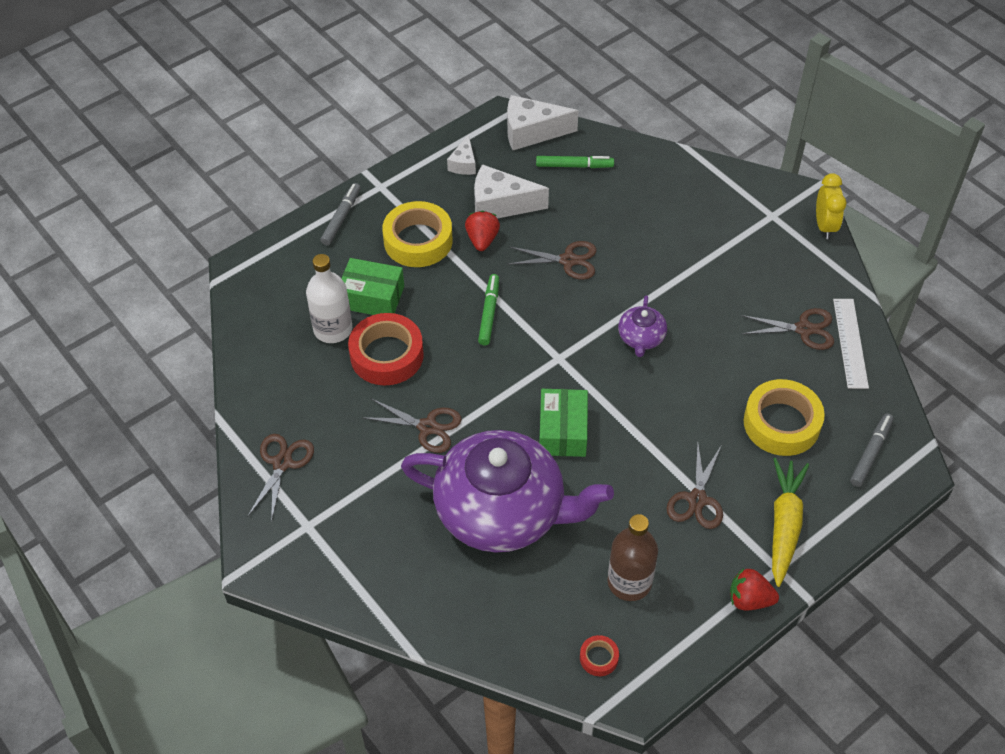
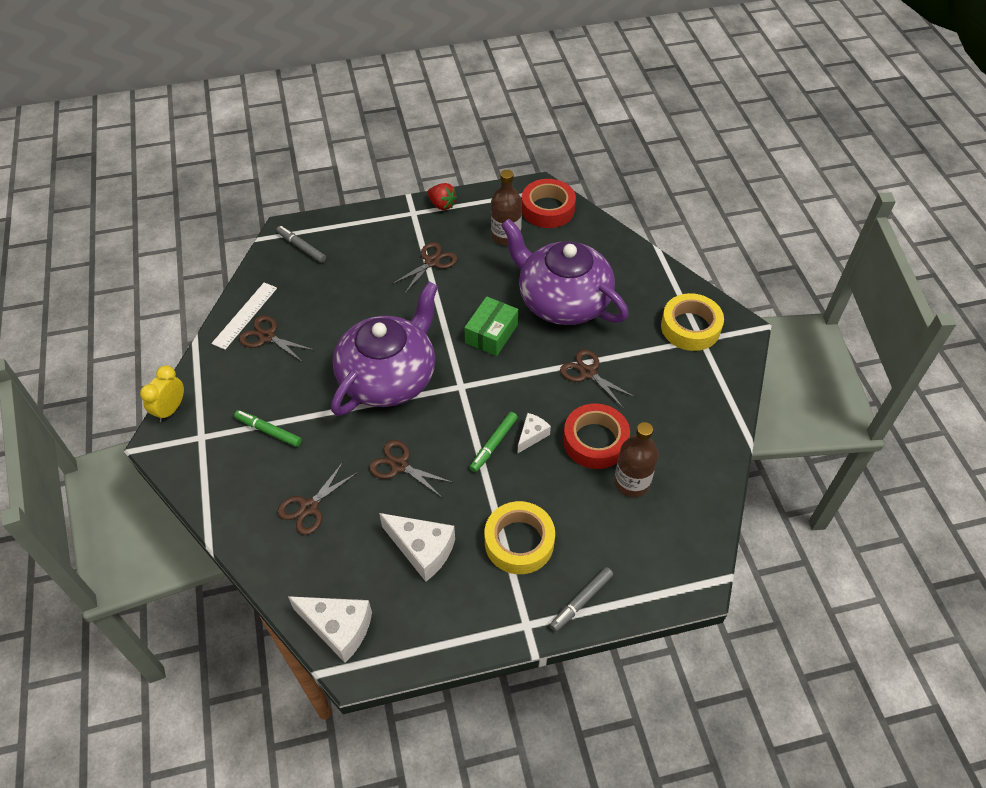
camera: 155 degrees left, 0 degrees up
(282, 463) = (707, 387): brown scissors -> brown scissors (309, 507)
(333, 329) = (632, 482): white bottle -> brown bottle
(372, 297) = (586, 499): green box -> none
(463, 164) = (429, 616): white cheese -> white cheese (532, 435)
(482, 240) = (460, 518): red strawberry -> none
(574, 166) = (326, 565): green marker -> green marker (268, 431)
(599, 658) = (548, 209): red tape -> red tape, size x2.20
(641, 338) = (388, 377): purple teapot -> purple teapot, size x2.42
(781, 423) = (340, 284): yellow tape -> yellow tape (690, 327)
(784, 525) = (390, 231): yellow carrot -> none
(870, 453) = (301, 247): grey marker -> grey marker turned 75 degrees clockwise

